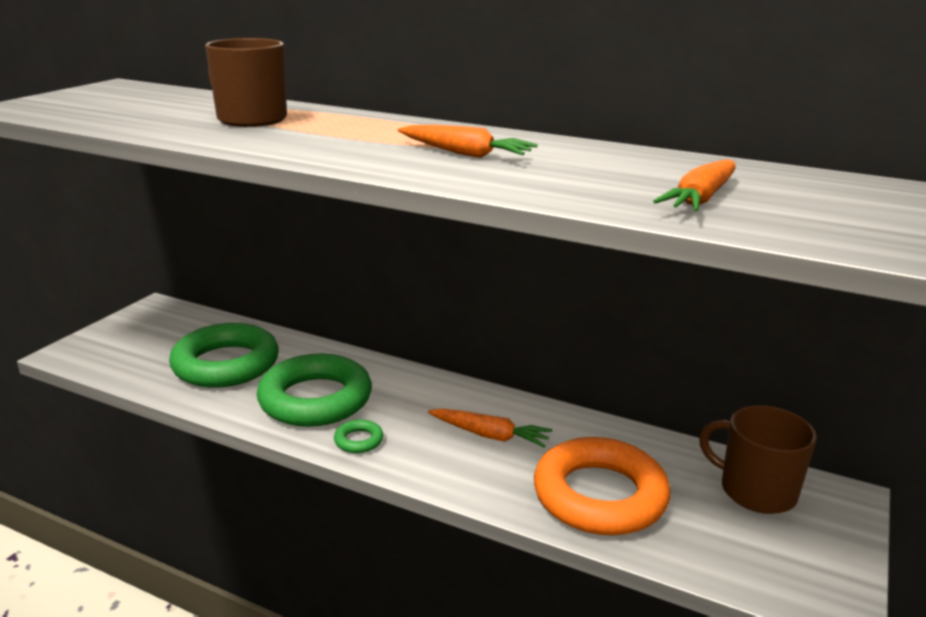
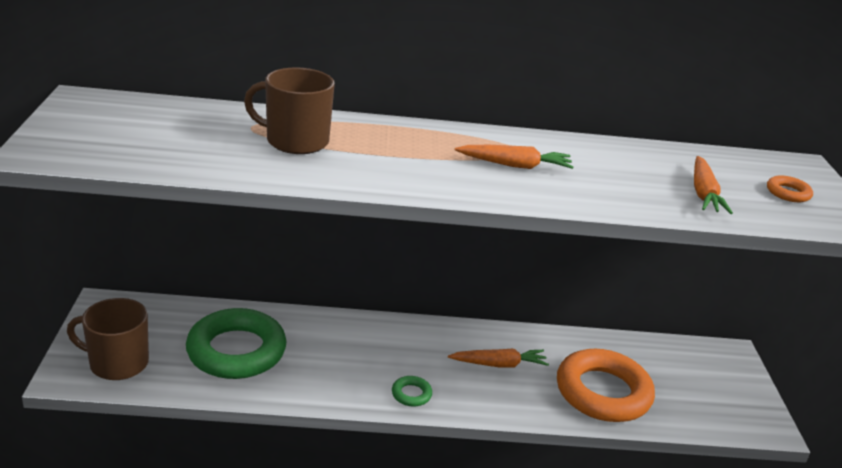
camera: 30 degrees left, 5 degrees up
(315, 399) = (345, 366): green ring -> none
(756, 491) = (686, 362): brown mug -> brown mug (117, 363)
(854, 213) = (788, 193): none -> orange ring

